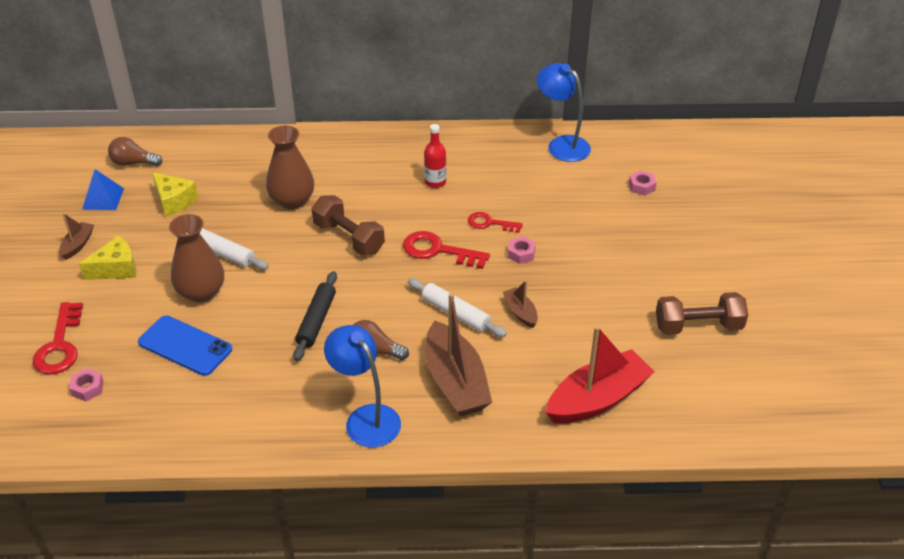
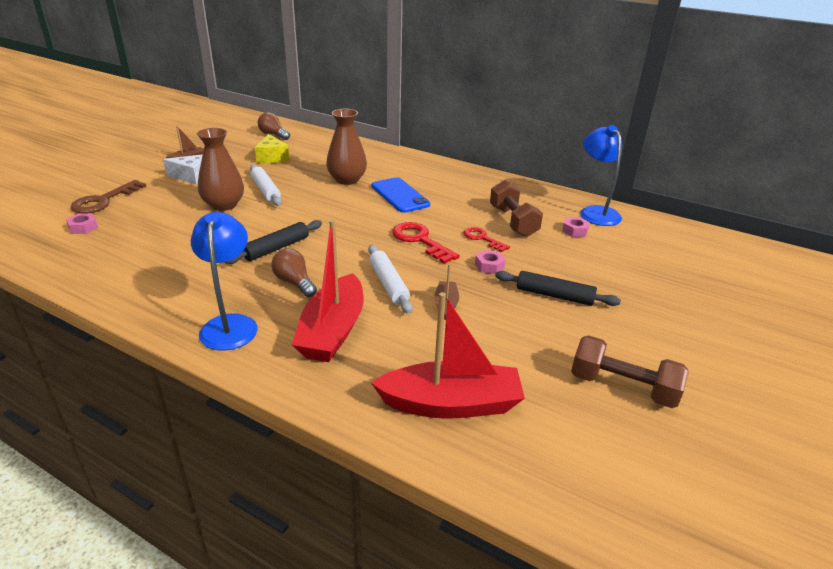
camera: 30 degrees right, 10 degrees down
(60, 345) = (104, 201): red key -> brown key
(103, 198) = (233, 144): blue pyramid -> none
(116, 268) = (192, 177): yellow cheese -> white cheese
(185, 346) = (172, 229): blue phone -> blue phone (400, 195)
(348, 238) = (361, 211): brown dumbbell -> brown dumbbell (513, 221)
(435, 182) = (464, 202): red bottle -> none
(455, 382) = (333, 331): brown boat -> red boat
(595, 262) = (554, 295): none -> black rolling pin
(641, 186) = (650, 260): pink nut -> pink nut (575, 231)

